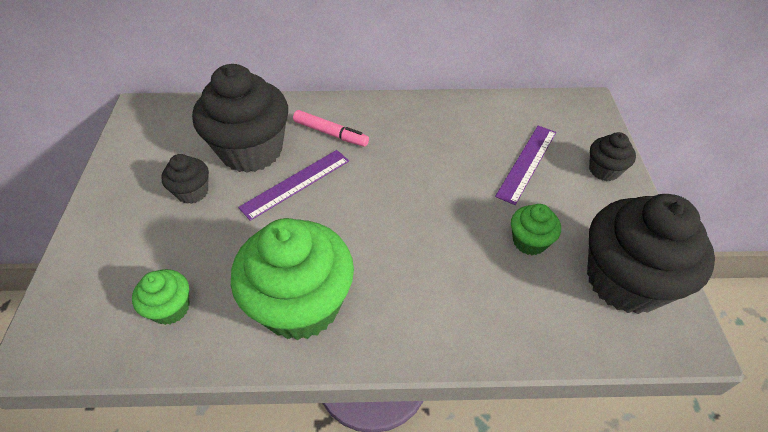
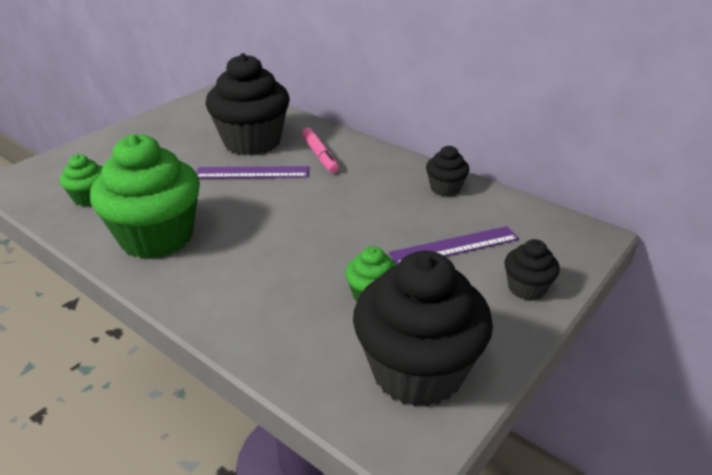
camera: 40 degrees right, 15 degrees down
(192, 192) = (185, 147): black cupcake -> black cupcake (445, 188)

